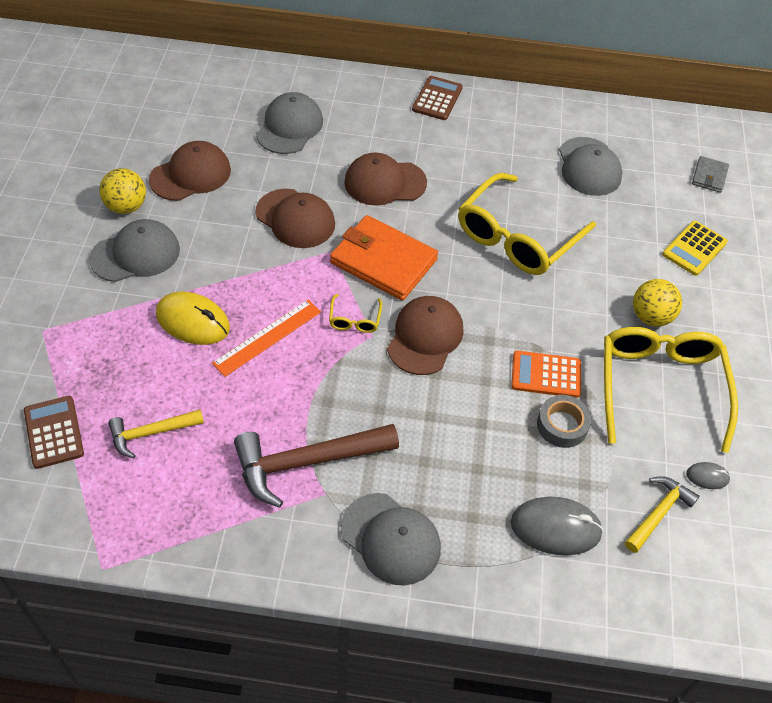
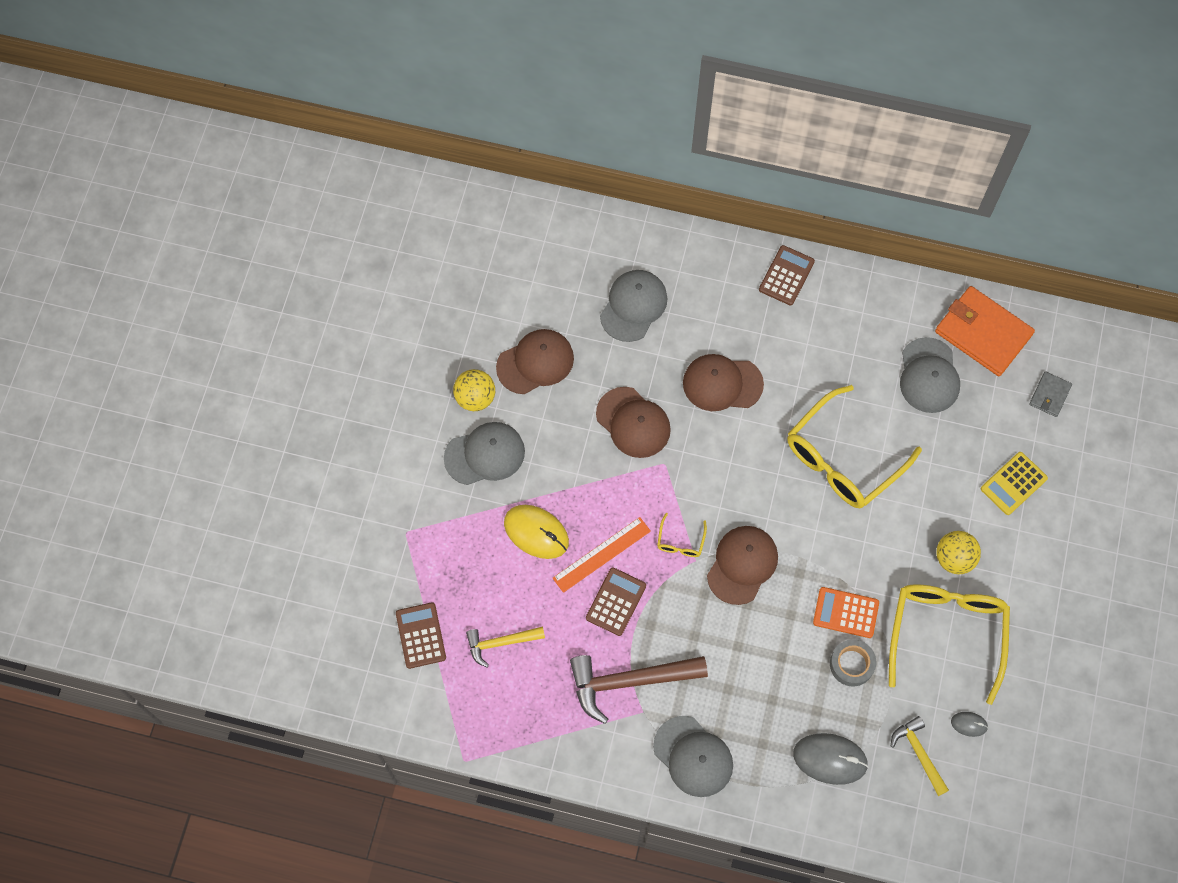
camera: 10 degrees right, 15 degrees up
(286, 382) = (615, 601): none -> brown calculator
(383, 261) = (712, 478): orange wallet -> orange wallet (983, 333)
(658, 513) = (919, 754): yellow hammer -> yellow hammer turned 75 degrees counterclockwise

